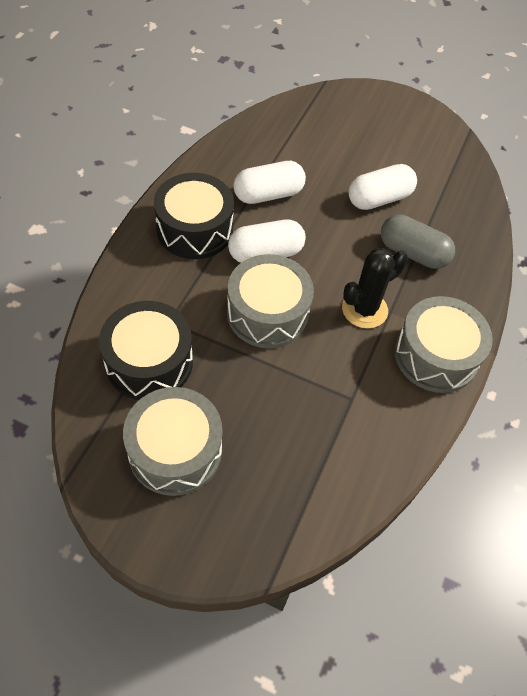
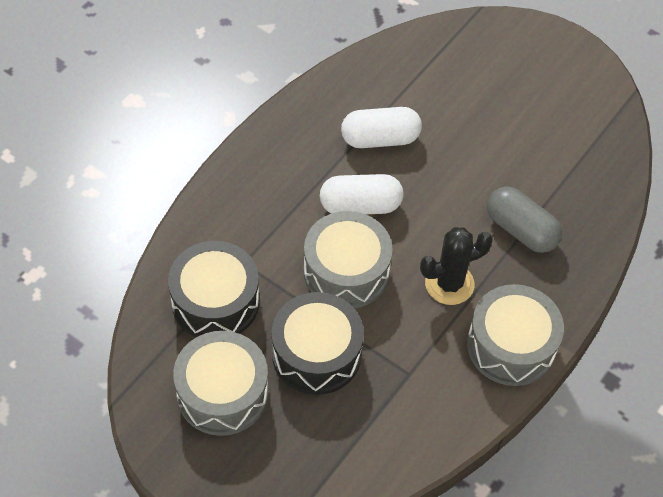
camera: 15 degrees right, 0 degrees up
(194, 229) = (291, 167): black drum -> black drum (316, 354)
(379, 199) = (502, 161): white capsule -> none

